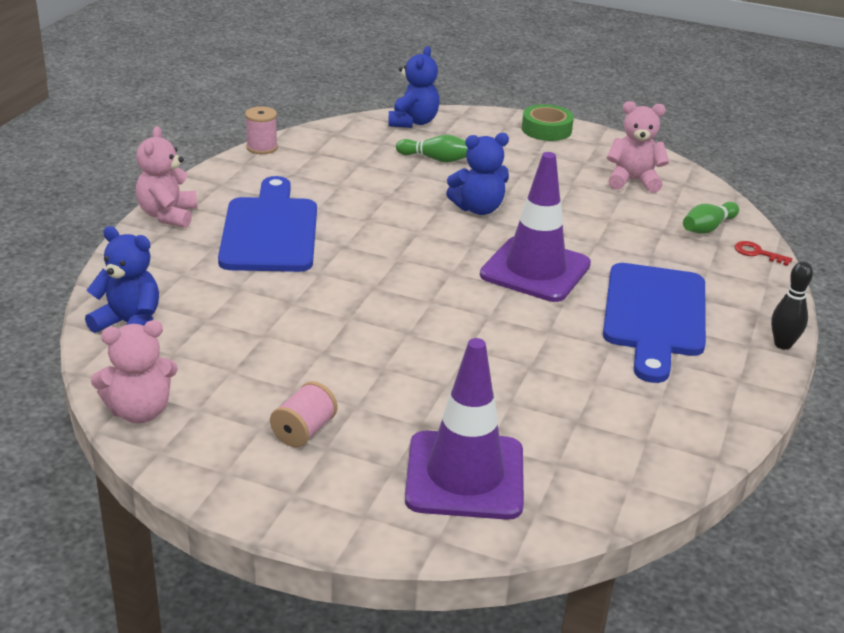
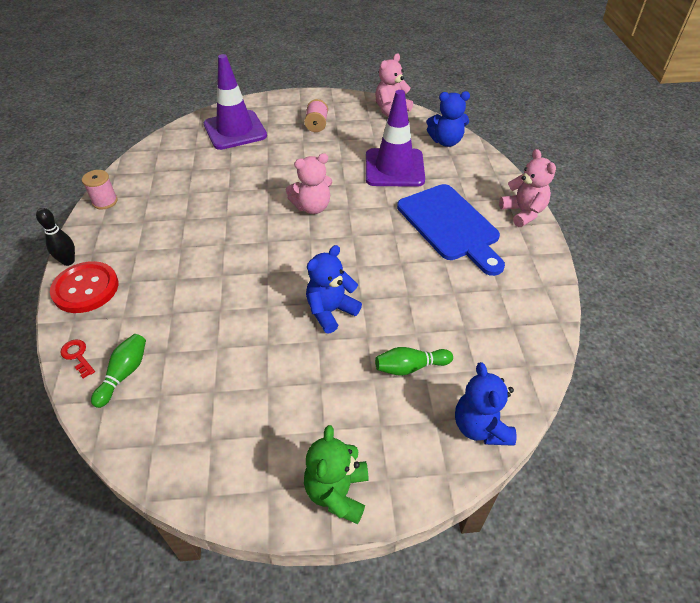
camera: 155 degrees right, 15 degrees up
(262, 147) = (557, 311): pink spool -> pink spool (105, 201)
(535, 270) = (255, 262): purple traffic cone -> purple traffic cone (394, 168)
(546, 129) = (337, 492): green tape -> green teddy bear
(633, 181) = (208, 423): pink teddy bear -> pink teddy bear (312, 207)
(654, 315) = (160, 253): blue cutting board -> none
(755, 307) = (86, 289): none -> red button
(757, 253) = (77, 356): red key -> red key turned 135 degrees counterclockwise

